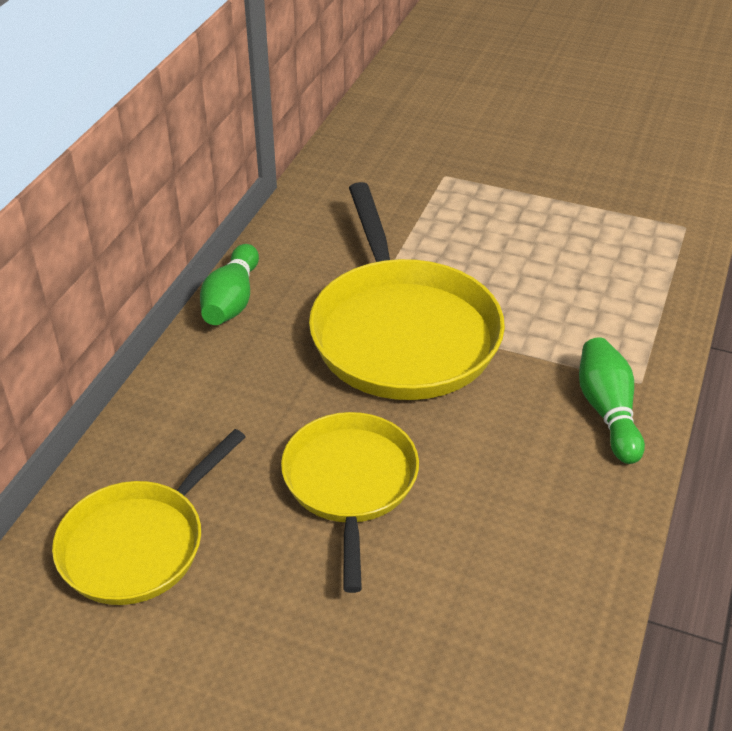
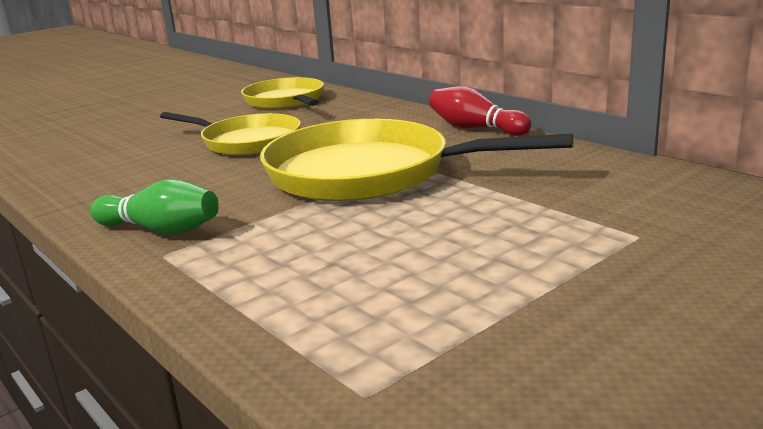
camera: 120 degrees right, 20 degrees down
(232, 300) = (475, 128): green bowling pin -> red bowling pin

